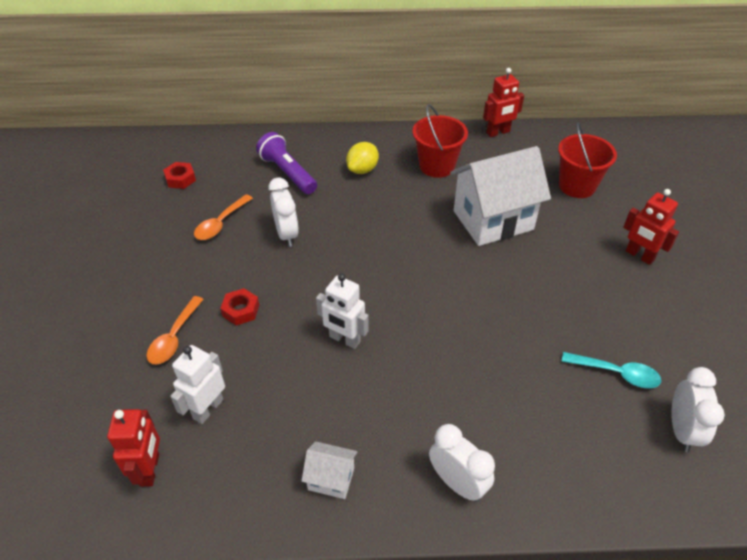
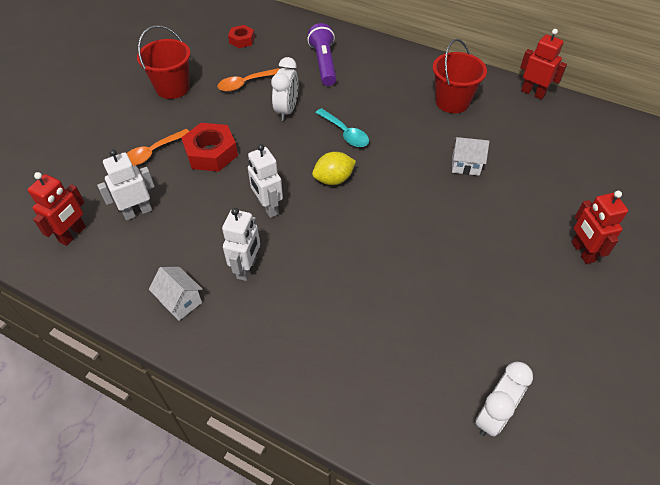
camera: 30 degrees right, 5 degrees up
(241, 310) = (211, 153): red nut -> red nut, size x1.69
(362, 170) = (386, 82): yellow lemon -> yellow lemon (333, 179)
(371, 410) = (247, 268): none -> white robot
(457, 483) = (267, 353): white clock -> none
(493, 220) = (465, 165): white house -> white house, size x0.45
(498, 132) = (533, 93): red robot -> red robot turned 150 degrees counterclockwise
(577, 186) = (572, 166): red bucket -> red bucket (172, 88)
(616, 373) = (472, 339): turquoise spoon -> turquoise spoon (345, 133)

